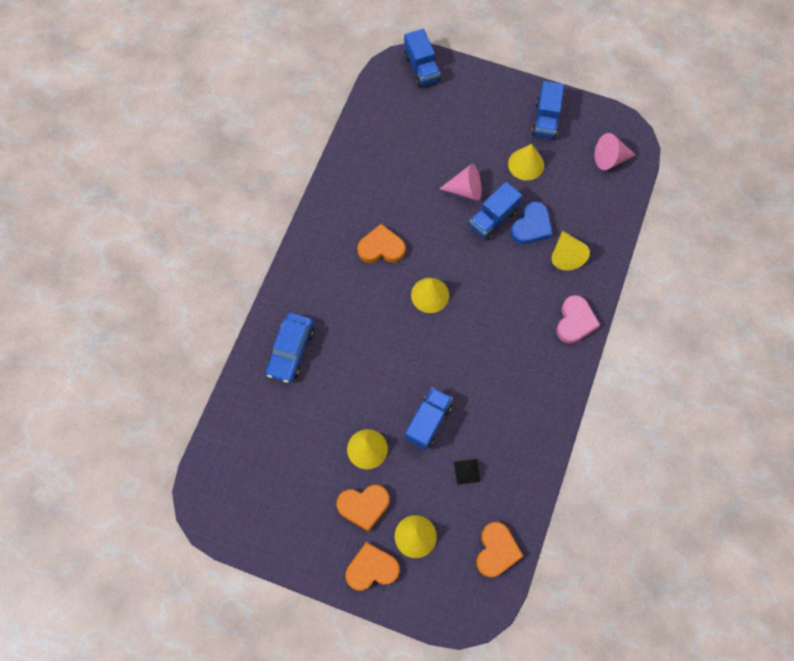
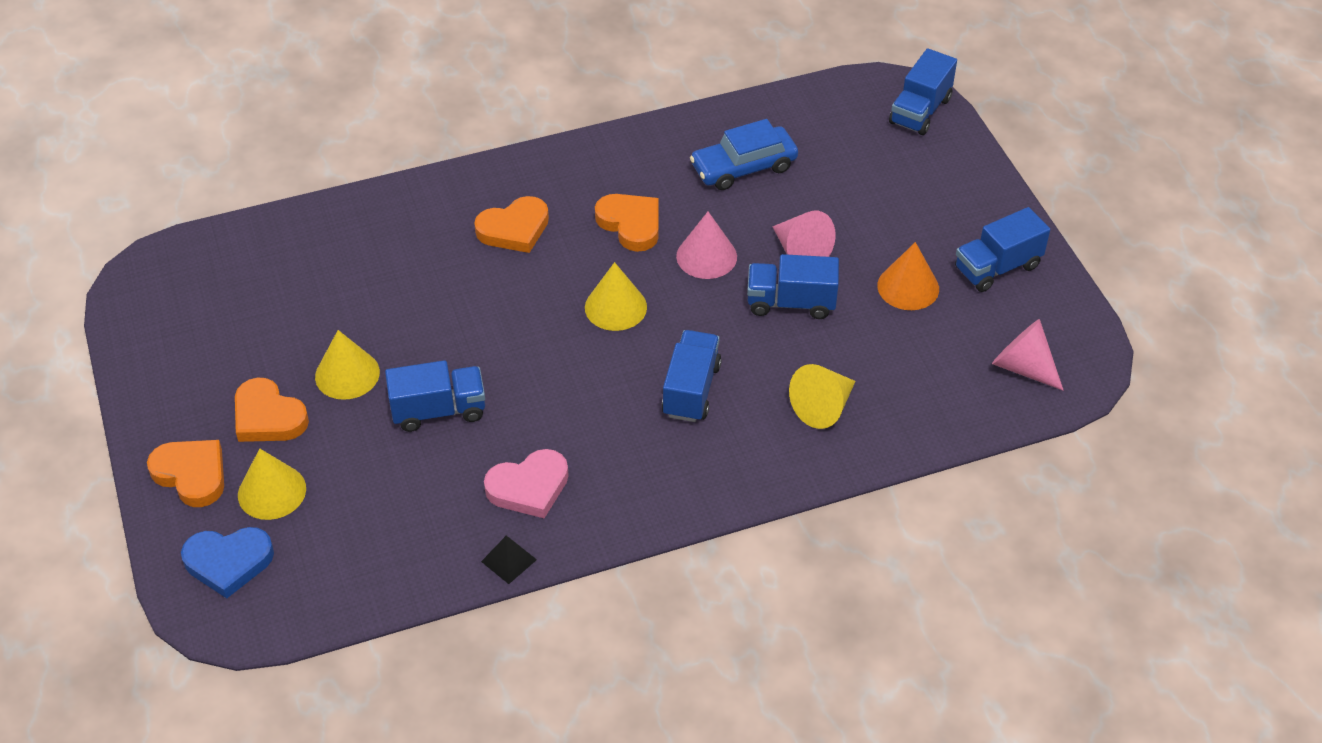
camera: 50 degrees right, 20 degrees down
(291, 350) = (409, 228): blue car -> blue car (743, 167)
(432, 231) = (706, 256): none -> pink cone
(467, 471) = (407, 490): black pyramid -> black pyramid (509, 560)
(496, 551) = (324, 588): orange heart -> orange heart (514, 229)
(510, 302) = (691, 390): none -> blue truck
(526, 164) = (908, 287): yellow cone -> orange cone
(531, 226) = (825, 346): blue heart -> blue heart (228, 562)
(575, 321) = (736, 475): pink heart -> pink heart (529, 487)

